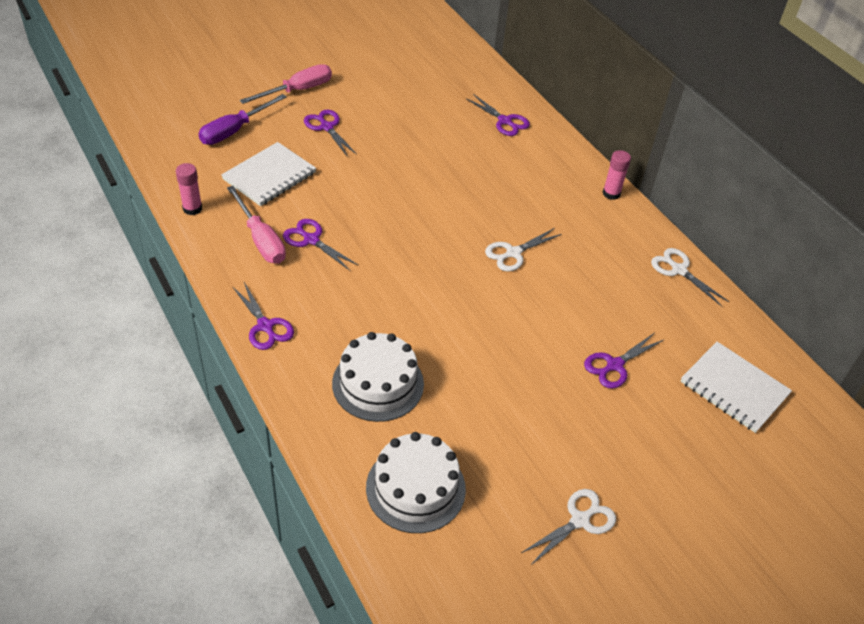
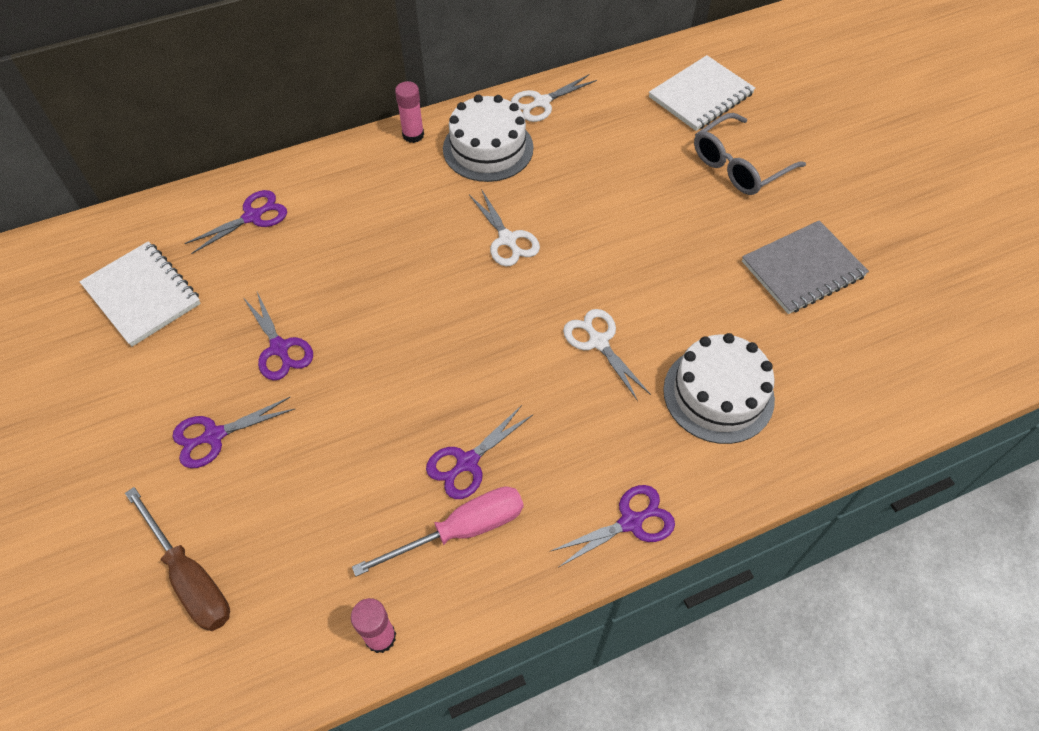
camera: 80 degrees left, 10 degrees up
(234, 130) = (190, 577): purple screwdriver -> brown screwdriver
(269, 176) = (319, 519): white notebook -> white notebook (142, 295)
(298, 90) = (104, 477): pink screwdriver -> none
(415, 488) = (857, 366): white cake -> white cake (488, 148)
(522, 456) = (803, 269): none -> grey notebook
(580, 520) = (870, 235): white scissors -> white scissors (598, 342)
(614, 365) = (677, 177): purple scissors -> purple scissors (279, 348)
(644, 415) = (739, 165): none -> grey glasses

